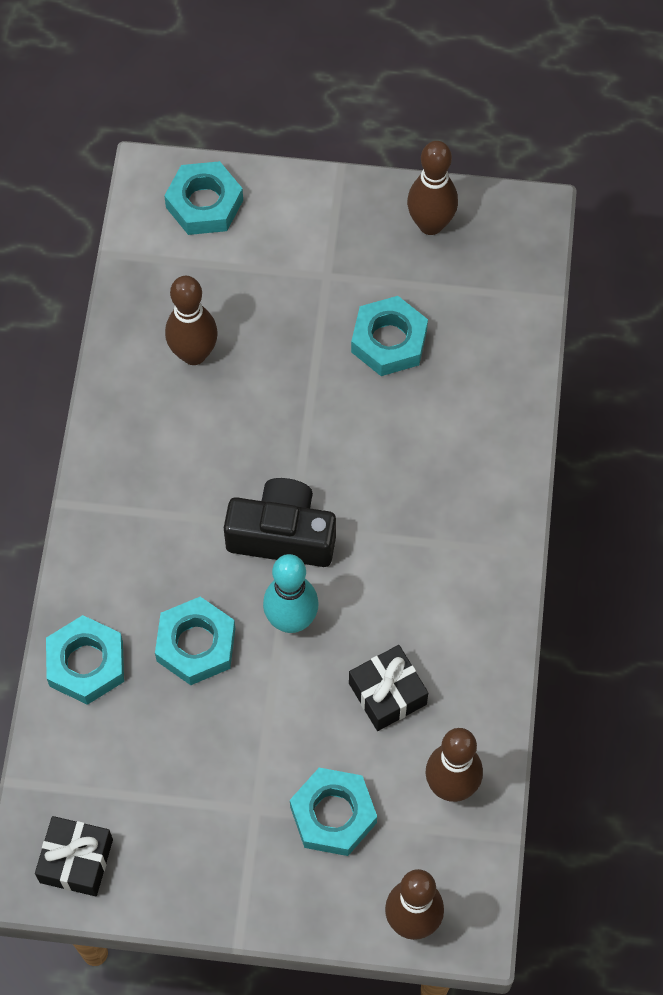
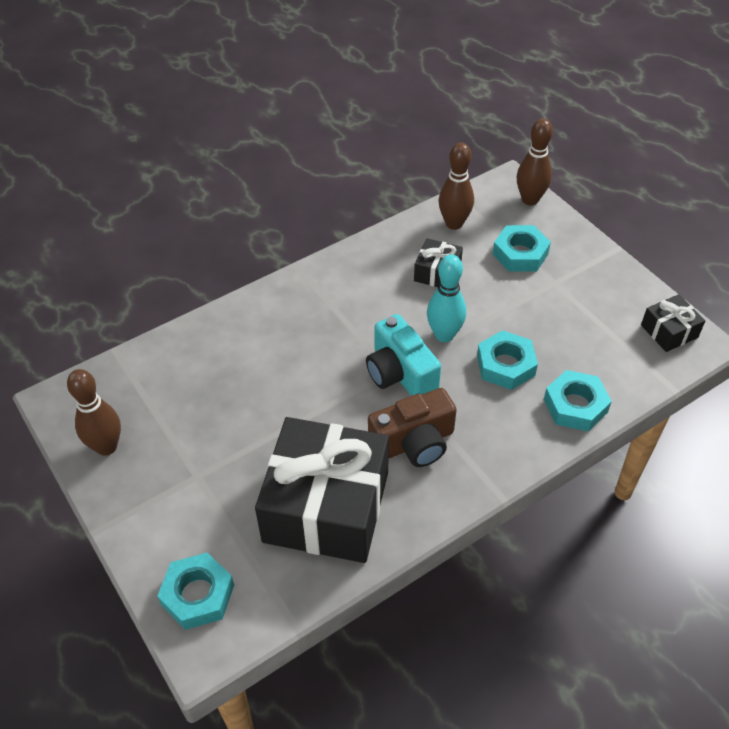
camera: 130 degrees left, 15 degrees down
(189, 479) = (414, 442): none -> brown camera
(194, 354) = (326, 506): brown bowling pin -> black gift
(282, 535) = (400, 373): black camera -> turquoise camera
(389, 341) = (219, 410): turquoise nut -> none

